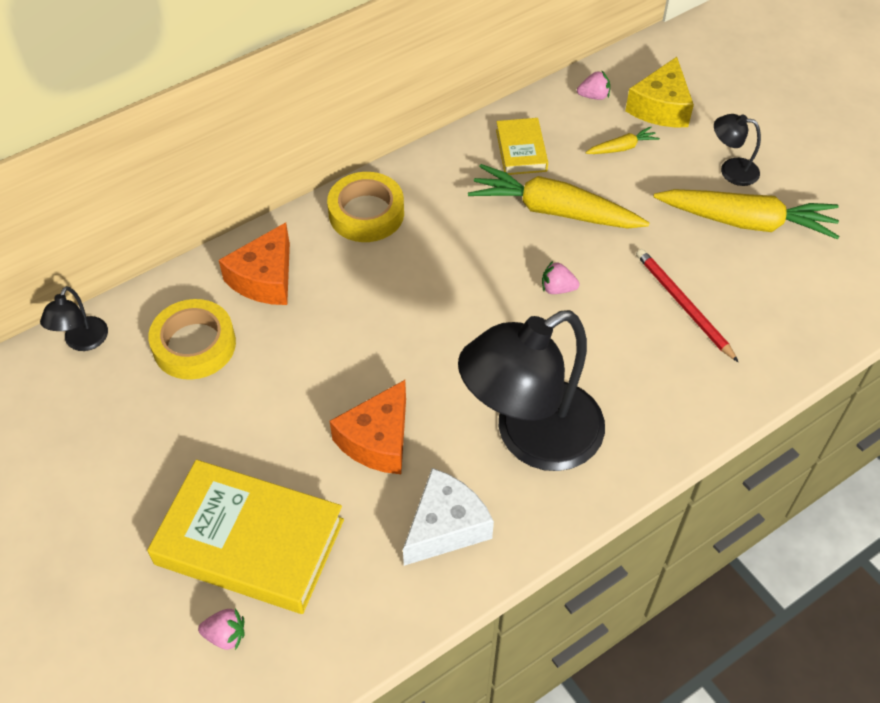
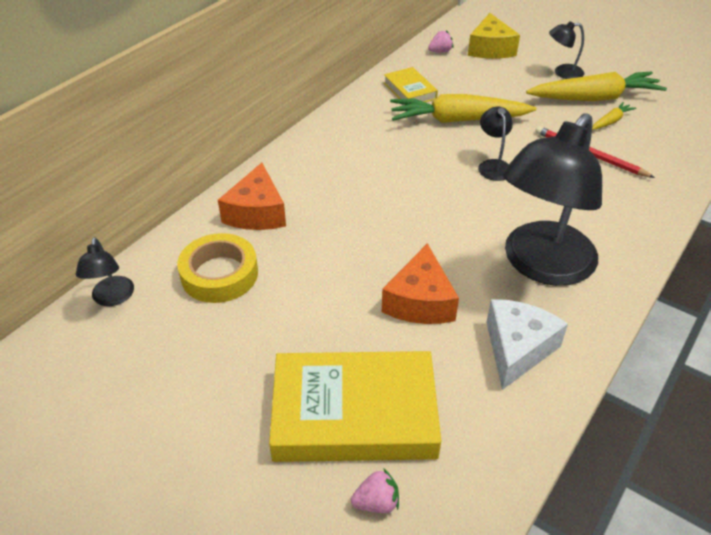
camera: 20 degrees left, 10 degrees down
(366, 213) = (316, 152): yellow tape -> none
(557, 288) = (493, 165): pink strawberry -> black lamp
(622, 148) = (480, 75): yellow carrot -> yellow carrot (611, 121)

